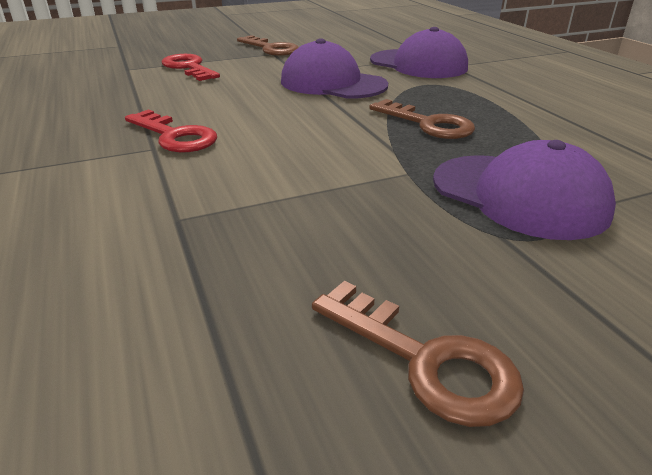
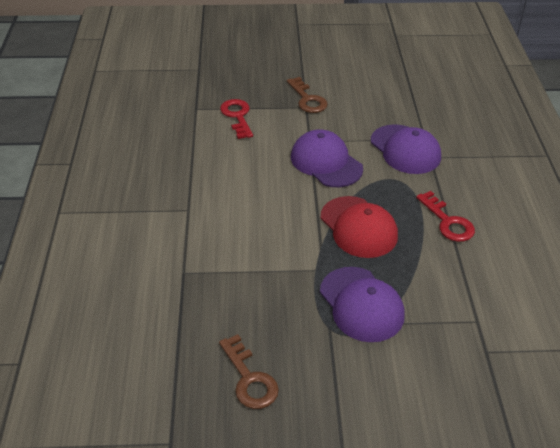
camera: 20 degrees right, 10 degrees up
(175, 136) = (203, 201): red key -> red key (447, 222)
(428, 124) = (358, 227): brown key -> red cap

